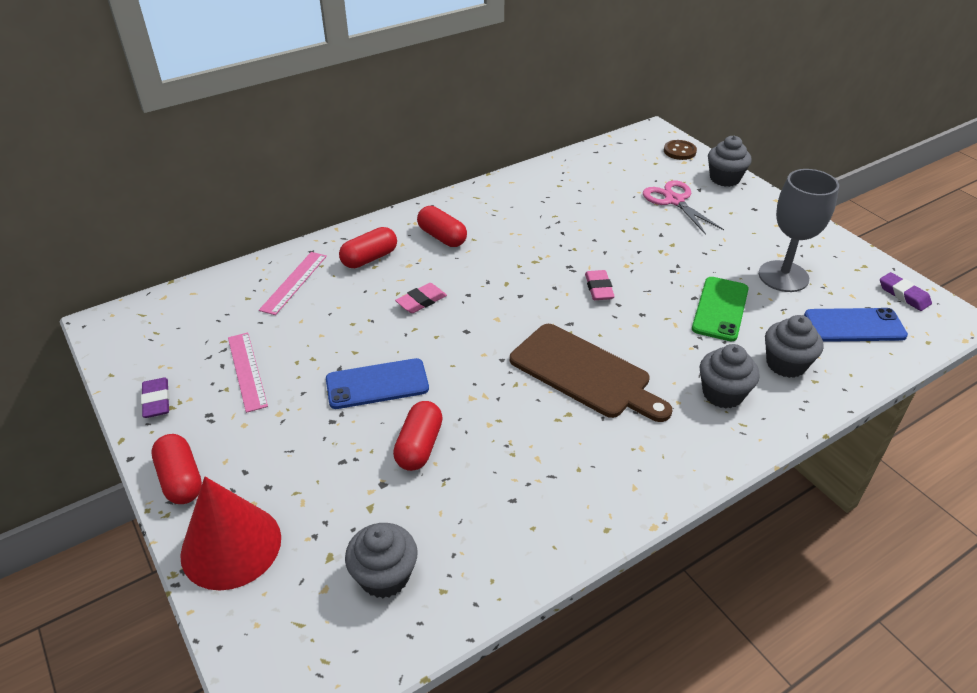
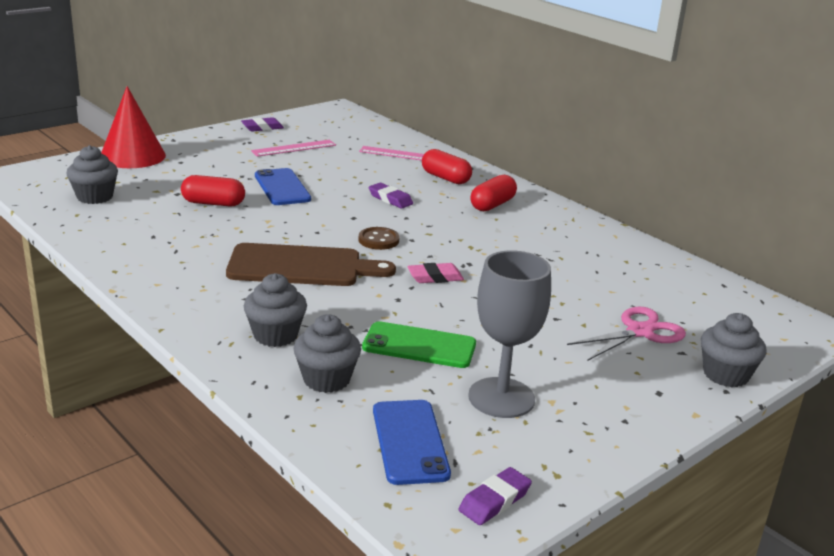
camera: 80 degrees right, 15 degrees down
(181, 479) = (190, 140): red capsule -> none
(421, 301) = (390, 199): pink eraser -> purple eraser
(584, 373) = (301, 266): brown cutting board -> brown cutting board turned 120 degrees counterclockwise
(679, 151) = (775, 344): brown button -> brown button (378, 240)

